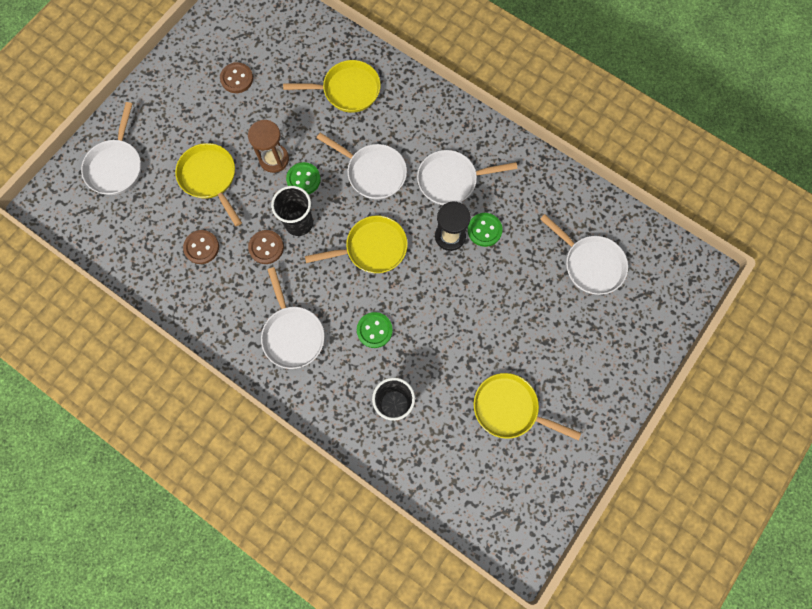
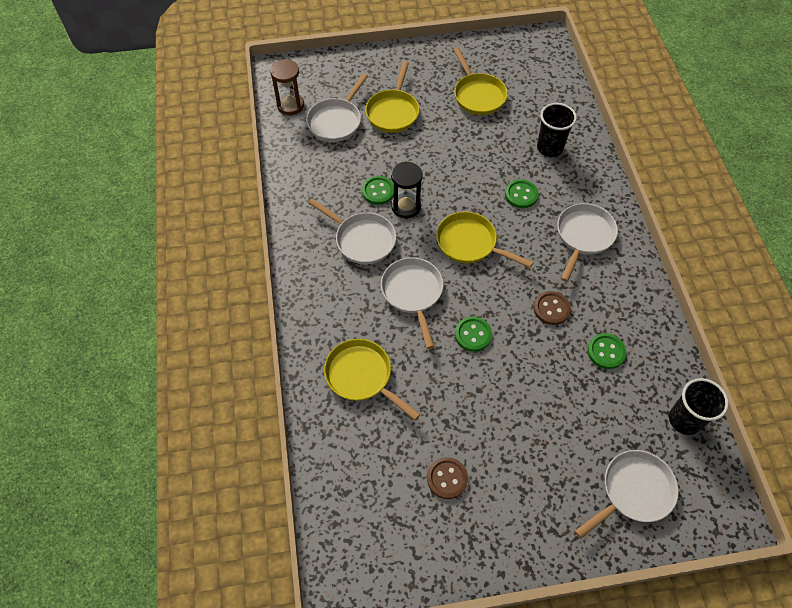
camera: 135 degrees left, 15 degrees down
(201, 247) = (606, 352): brown button -> green button
(210, 178) = (552, 404): yellow pan -> yellow pan (393, 112)
(274, 159) = (482, 372): brown hourglass -> brown hourglass (290, 105)
(299, 223) = (508, 305): black cup -> black cup (684, 420)
(590, 264) = (336, 121): white pan -> white pan turned 150 degrees counterclockwise

